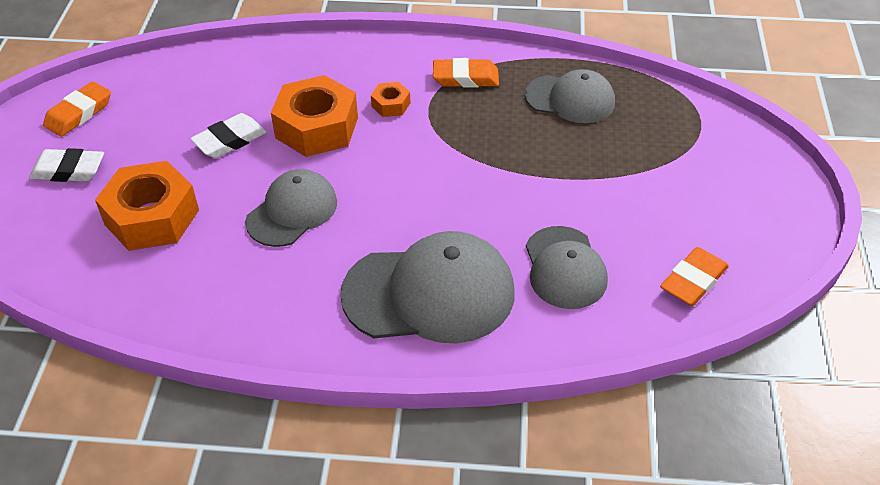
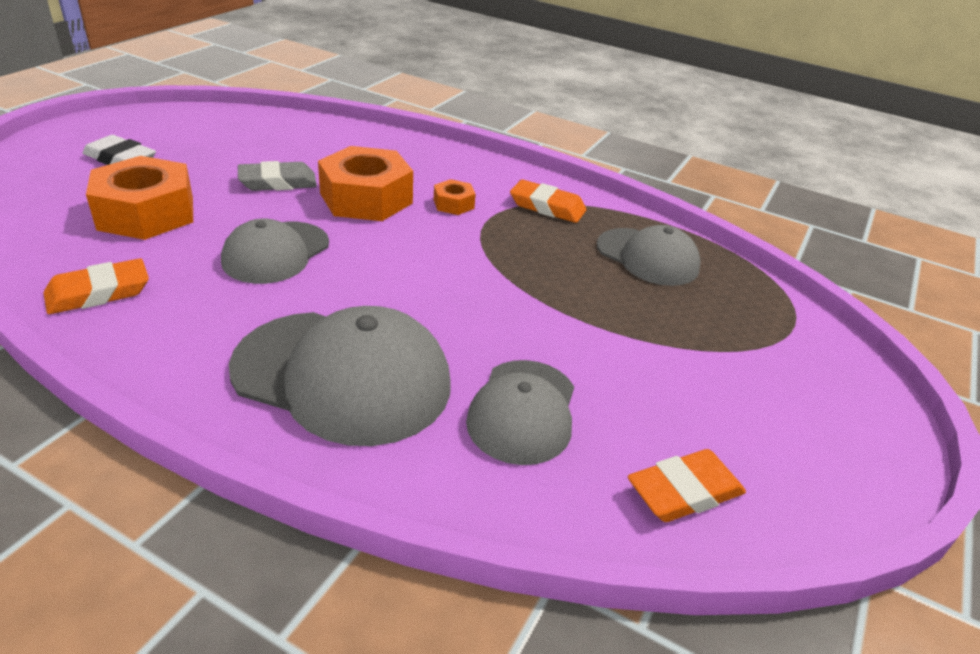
camera: 20 degrees right, 10 degrees down
(79, 113) = (175, 127): orange eraser -> orange eraser (98, 293)
(230, 140) = (278, 182): white eraser -> grey eraser
(292, 211) = (276, 253): grey cap -> grey cap turned 150 degrees clockwise

